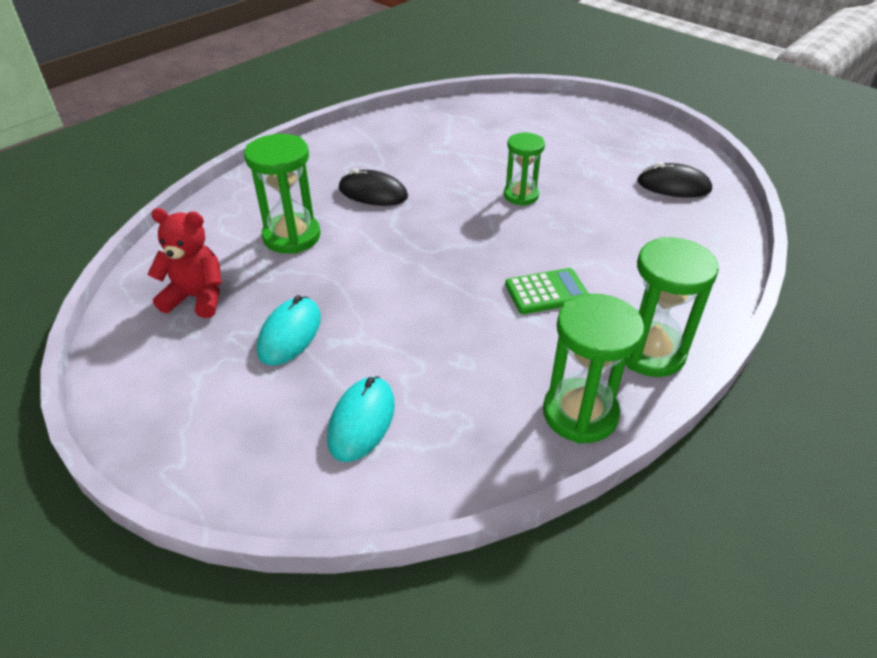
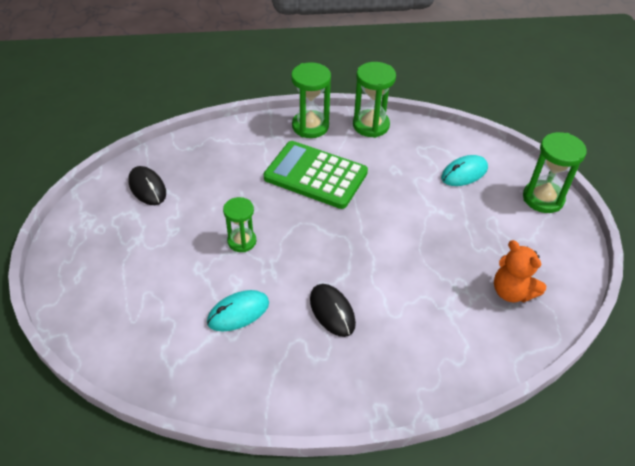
camera: 140 degrees left, 5 degrees up
(197, 297) = (512, 292): red teddy bear -> orange teddy bear
(290, 334) = (469, 233): turquoise mouse -> turquoise mouse (238, 312)
(292, 236) = (421, 306): green hourglass -> green hourglass (543, 198)
(546, 292) = (315, 175): green calculator -> green calculator, size x1.94

